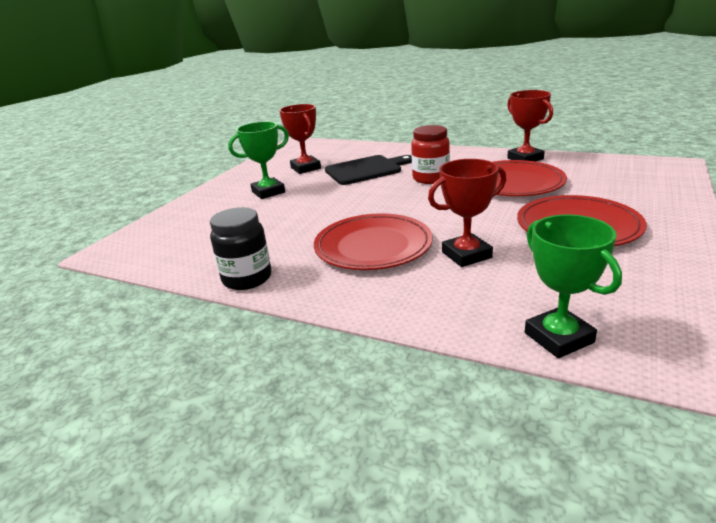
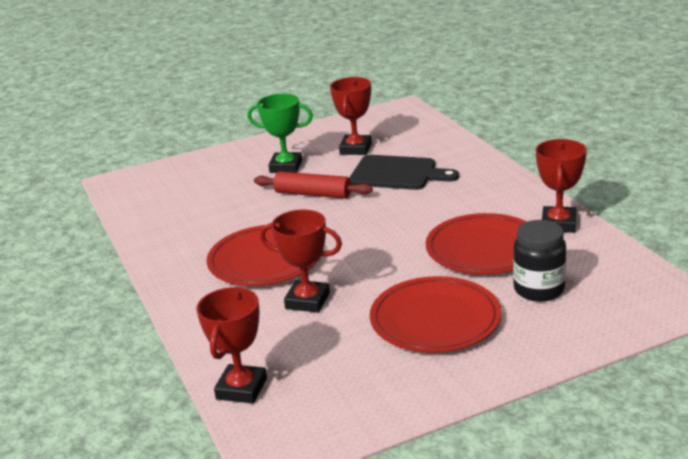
camera: 40 degrees right, 0 degrees up
(247, 278) = (155, 248): black jar -> black jar (539, 289)
(325, 198) = (313, 194): none -> red rolling pin
(430, 178) = (428, 210): red jar -> none
(558, 338) = (241, 389): green trophy -> red trophy

